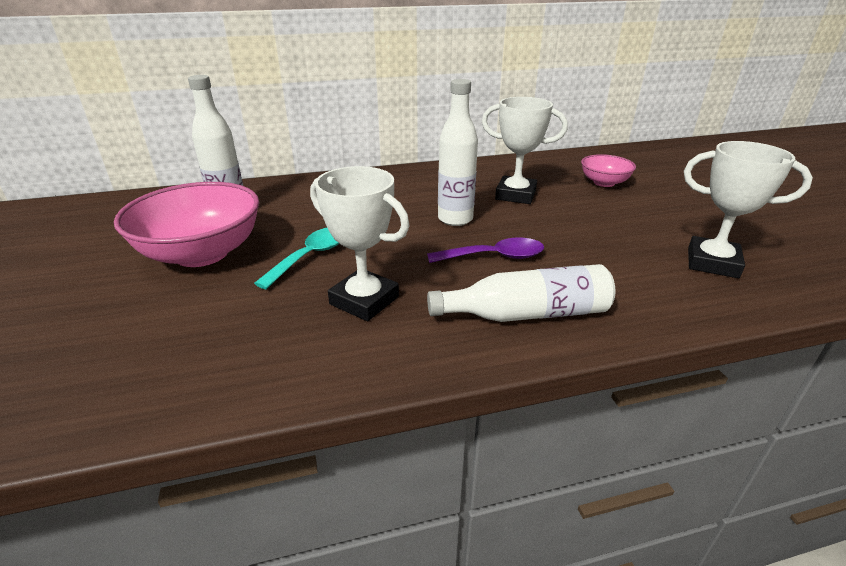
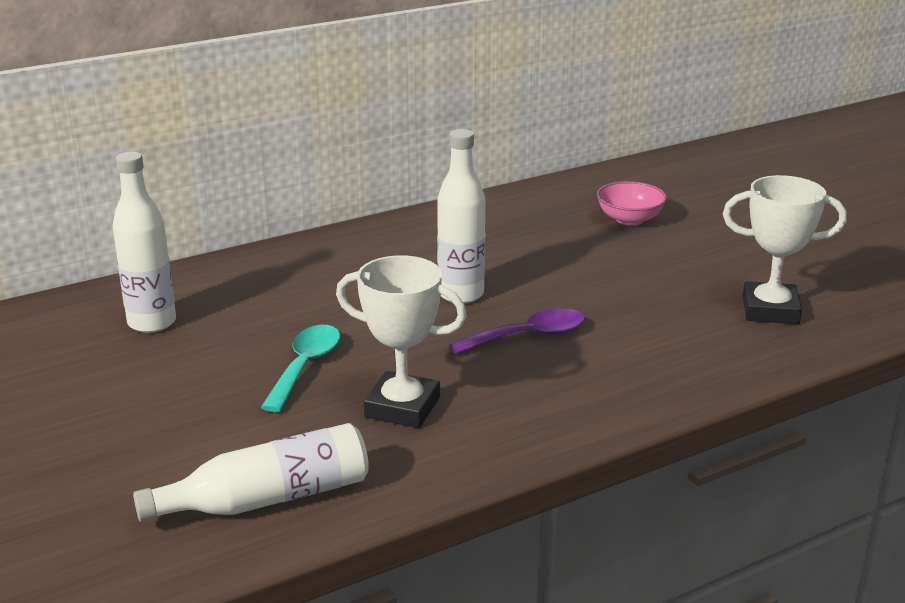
camera: 15 degrees left, 5 degrees down
(202, 253) = (160, 382): pink bowl -> none
(515, 195) = (523, 251): white trophy -> none
(527, 314) = (587, 394): white bottle -> white bottle (268, 499)

